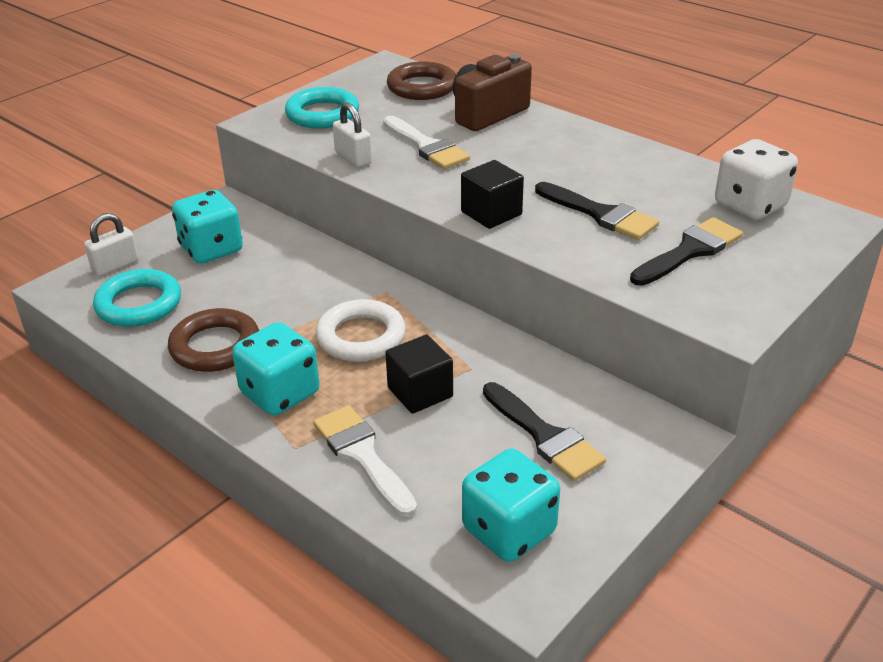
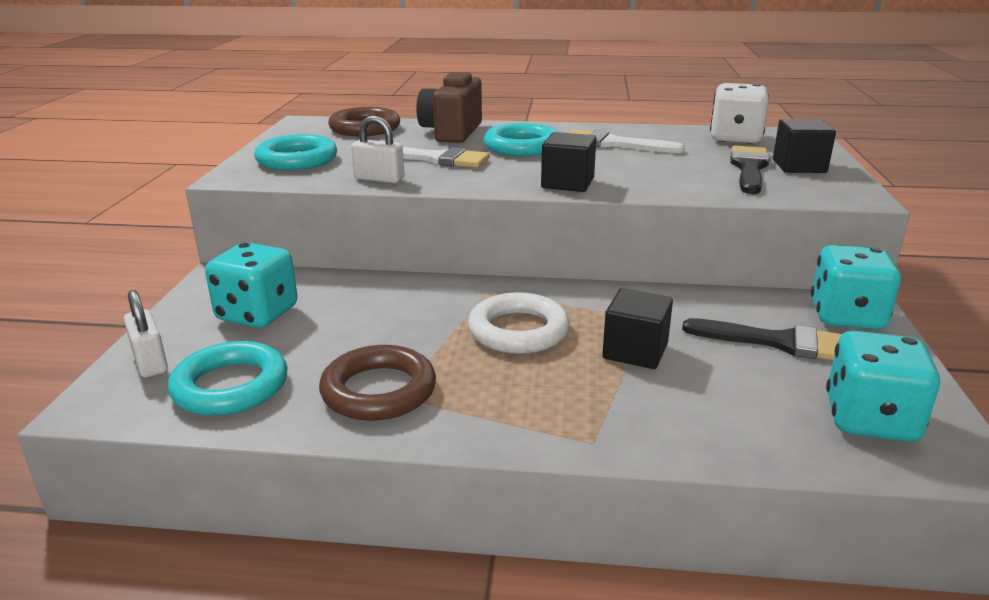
camera: 35 degrees left, 10 degrees down
(115, 265) = (150, 362): white padlock -> white padlock turned 45 degrees counterclockwise
(280, 393) = (508, 403): turquoise dice -> turquoise dice (846, 316)
(363, 456) = (666, 420): white brush -> white brush (614, 144)
(520, 153) = (521, 147): none -> turquoise ring
(600, 214) = (649, 164): black brush -> none
(747, 266) = (799, 166): none -> black cube

